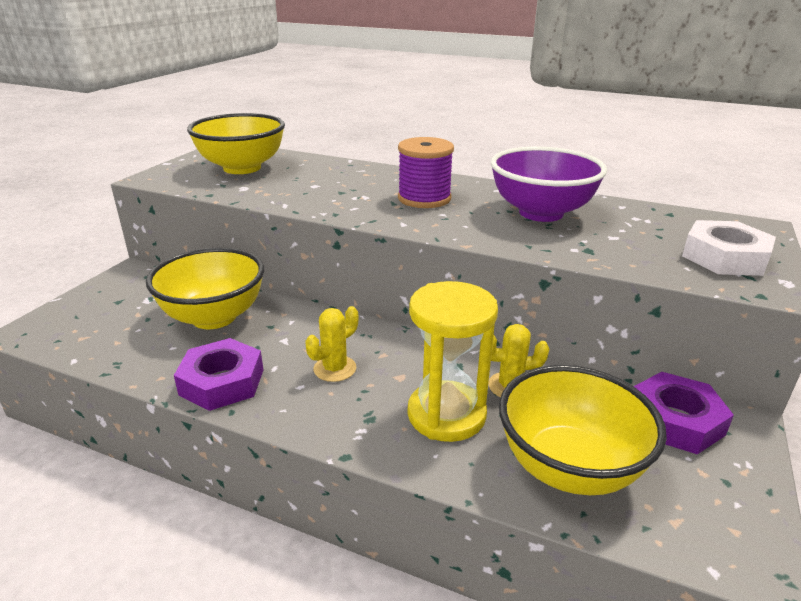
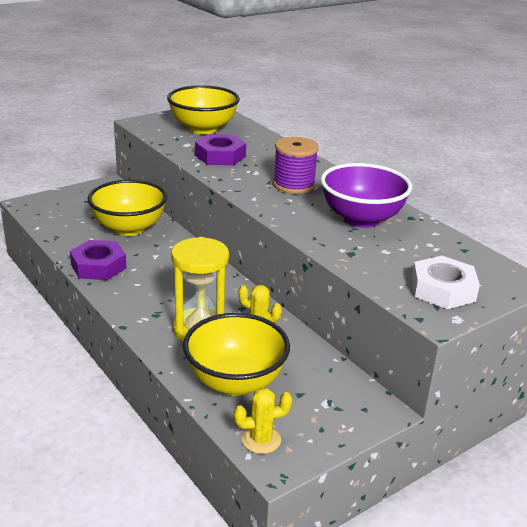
camera: 30 degrees right, 0 degrees up
(335, 369) = (166, 282): yellow cactus -> yellow cactus (261, 440)
(675, 420) = (338, 390): purple nut -> purple nut (220, 156)

